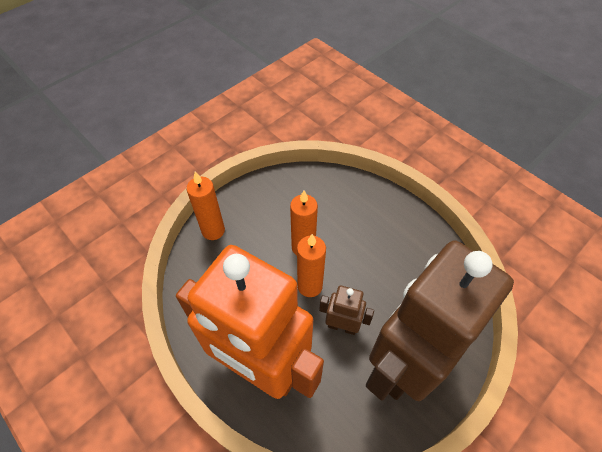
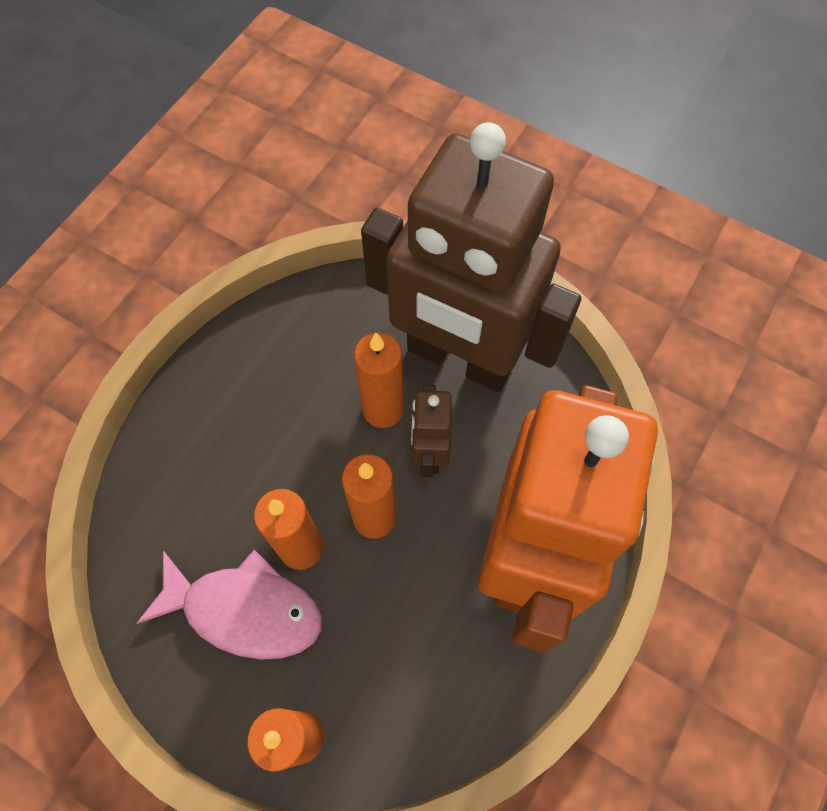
camera: 105 degrees left, 10 degrees up
(280, 218) = (244, 610): none -> pink fish
(376, 306) = (383, 410): none -> orange candle

